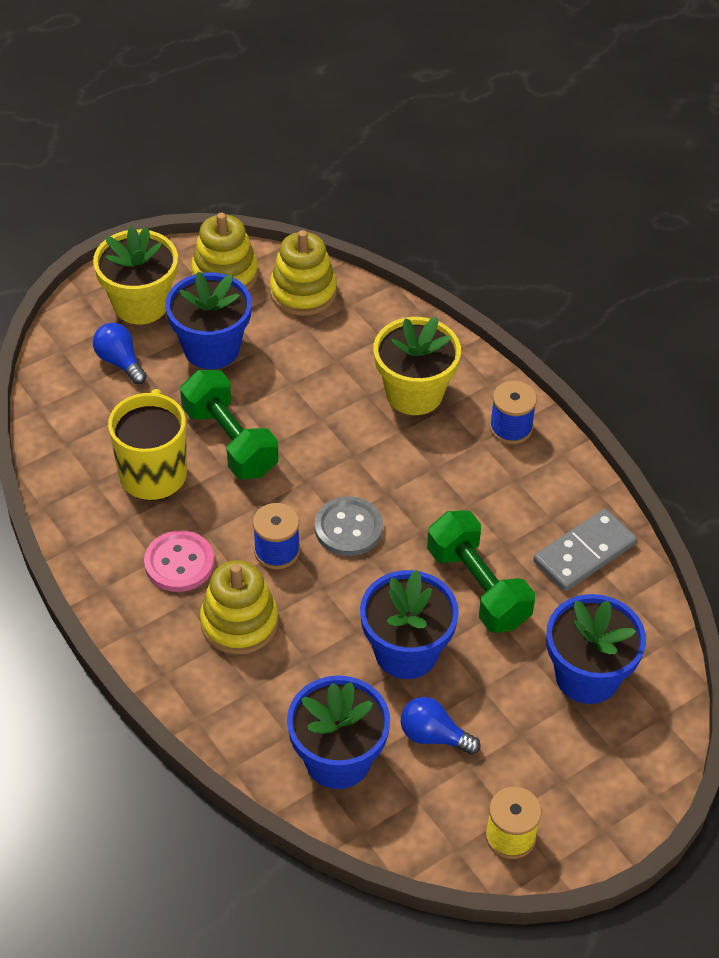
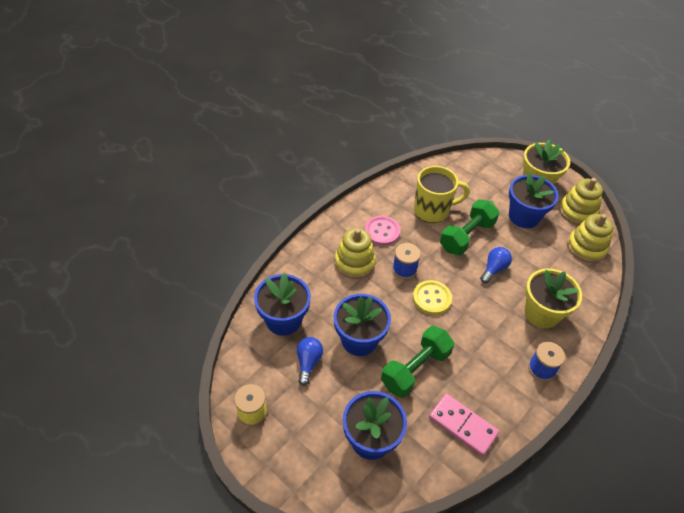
camera: 75 degrees right, 0 degrees up
(120, 362) = (495, 183): blue light bulb -> blue light bulb (494, 269)
(348, 528) = (431, 298): grey button -> yellow button
(584, 553) = (462, 426): grey domino -> pink domino

